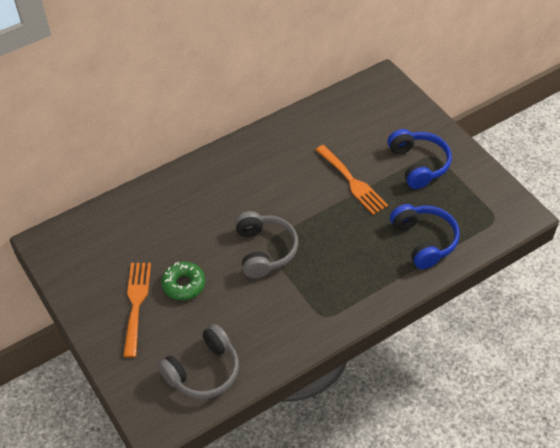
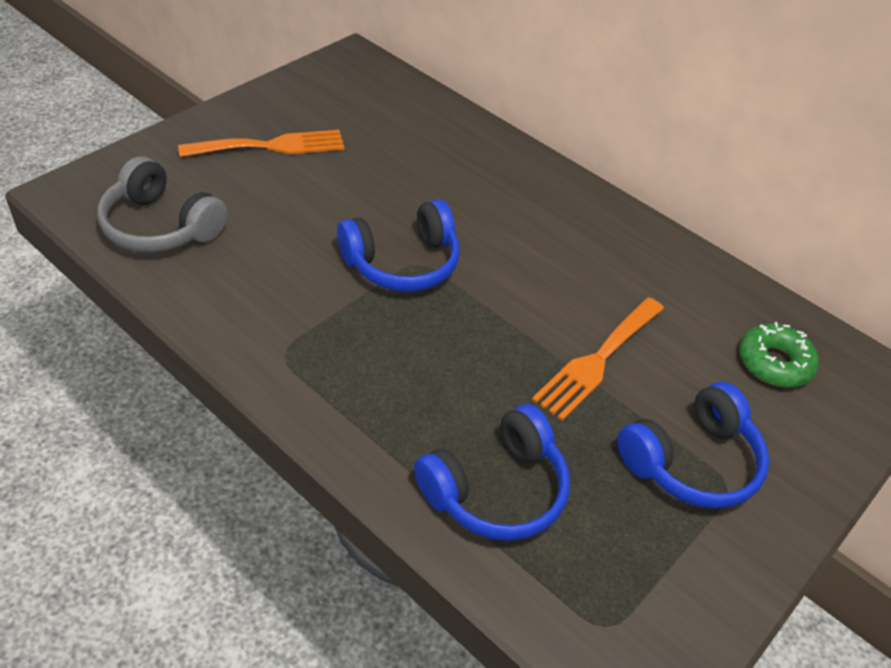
camera: 70 degrees right, 5 degrees down
(184, 284) = (314, 185): green donut -> green donut (774, 363)
(264, 250) = (402, 263): grey headphones -> blue headphones

